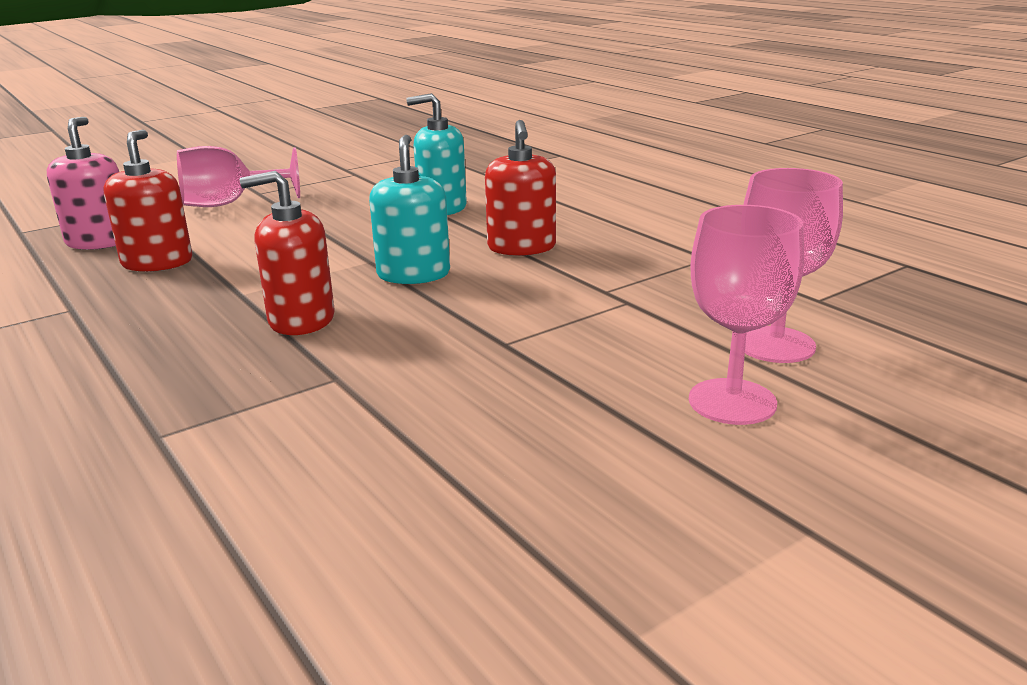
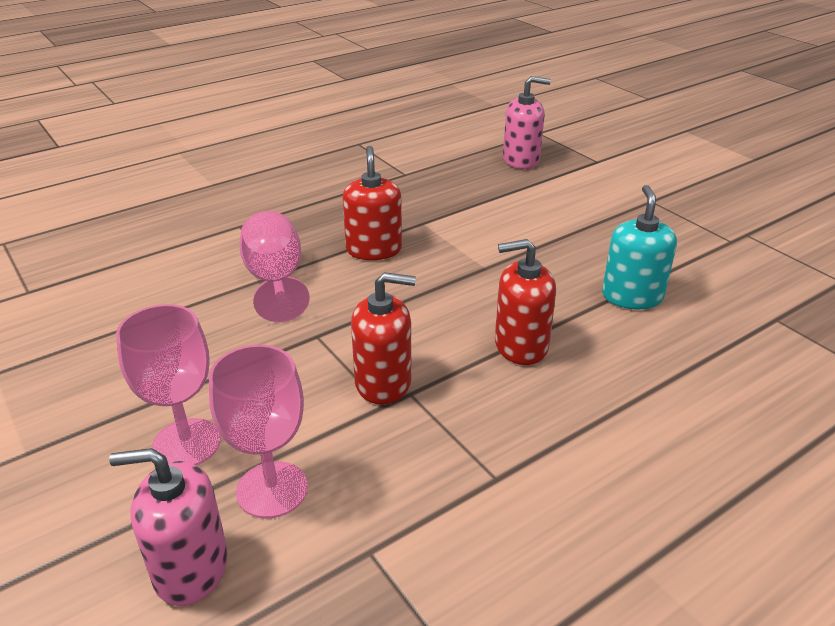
camera: 90 degrees right, 10 degrees up
(157, 262) = (481, 186): red soap dispenser -> red soap dispenser (383, 382)
(229, 203) = (616, 192): pink goblet -> pink goblet (275, 281)
(413, 274) = (454, 289): turquoise soap dispenser -> none
(899, 373) = (190, 568): none -> pink soap dispenser

